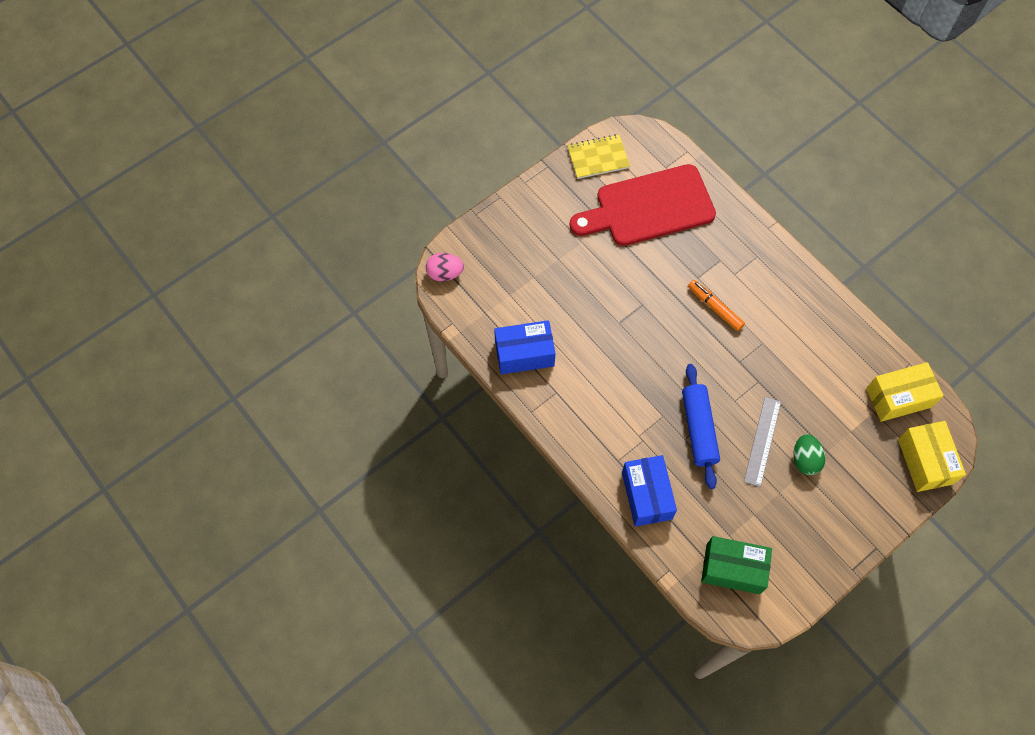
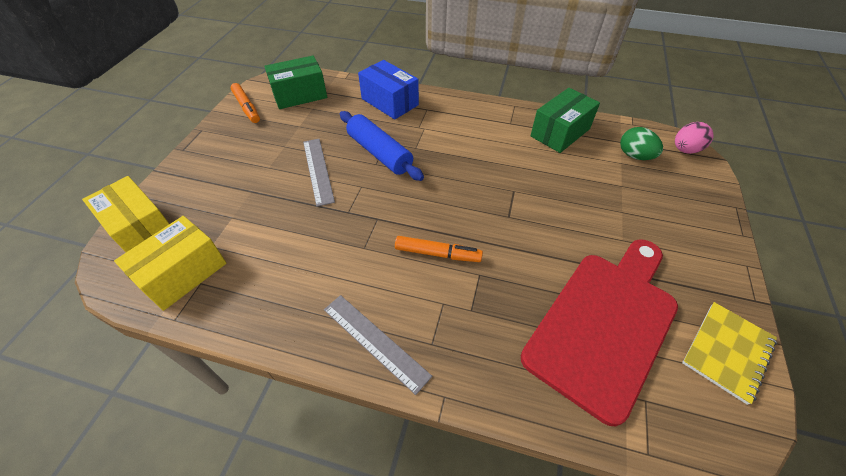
camera: 145 degrees right, 15 degrees down
(524, 354) = (560, 132): blue box -> green box
(790, 276) = (375, 341): none -> grey ruler
(796, 581) = (247, 107): none -> orange marker
(805, 459) = (271, 176): green egg -> green egg (634, 156)

